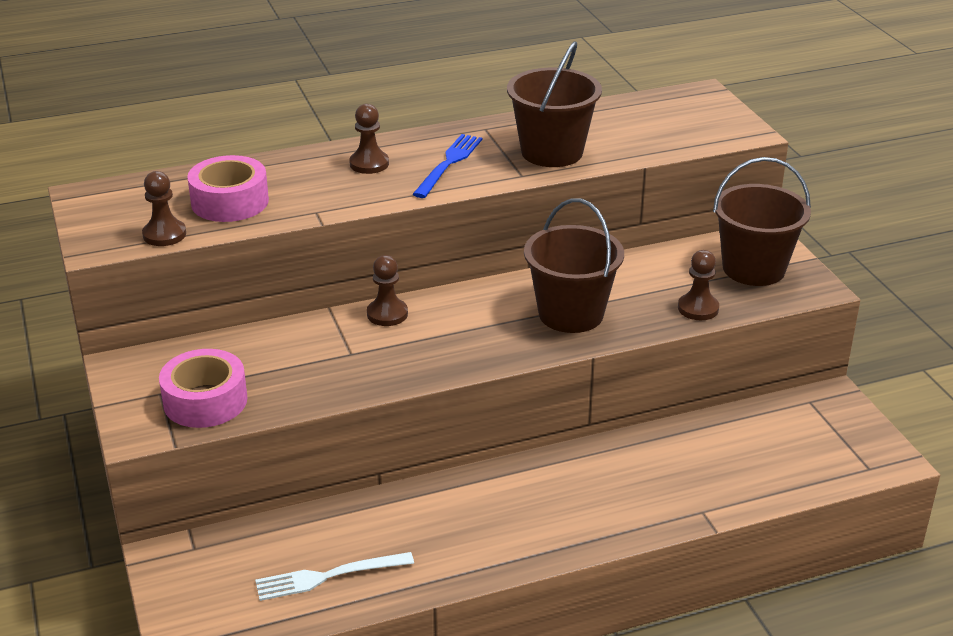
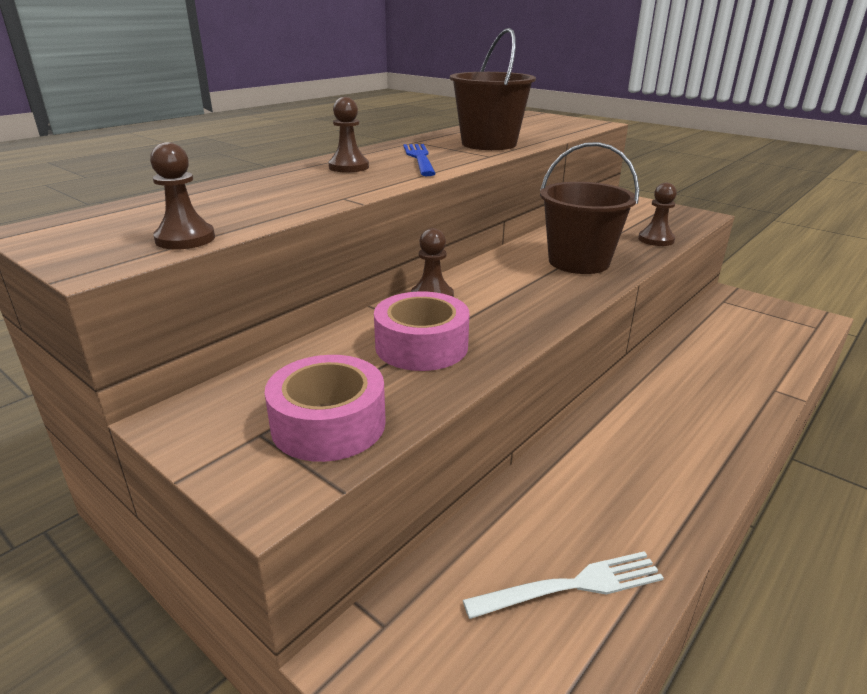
camera: 30 degrees left, 5 degrees down
(230, 202) = (237, 206): pink tape -> pink tape (421, 346)
(328, 576) = (572, 586): white fork -> white fork turned 150 degrees counterclockwise
(753, 268) = (649, 214): brown bucket -> none

